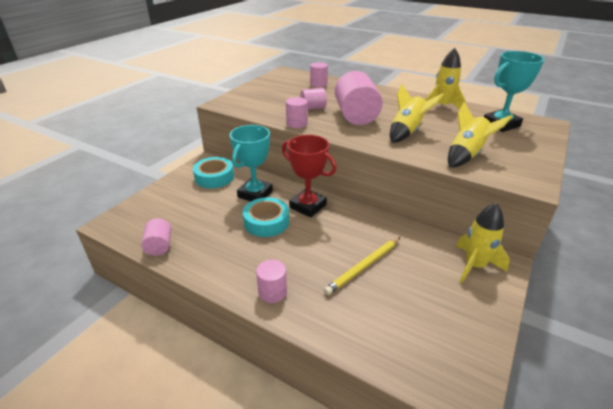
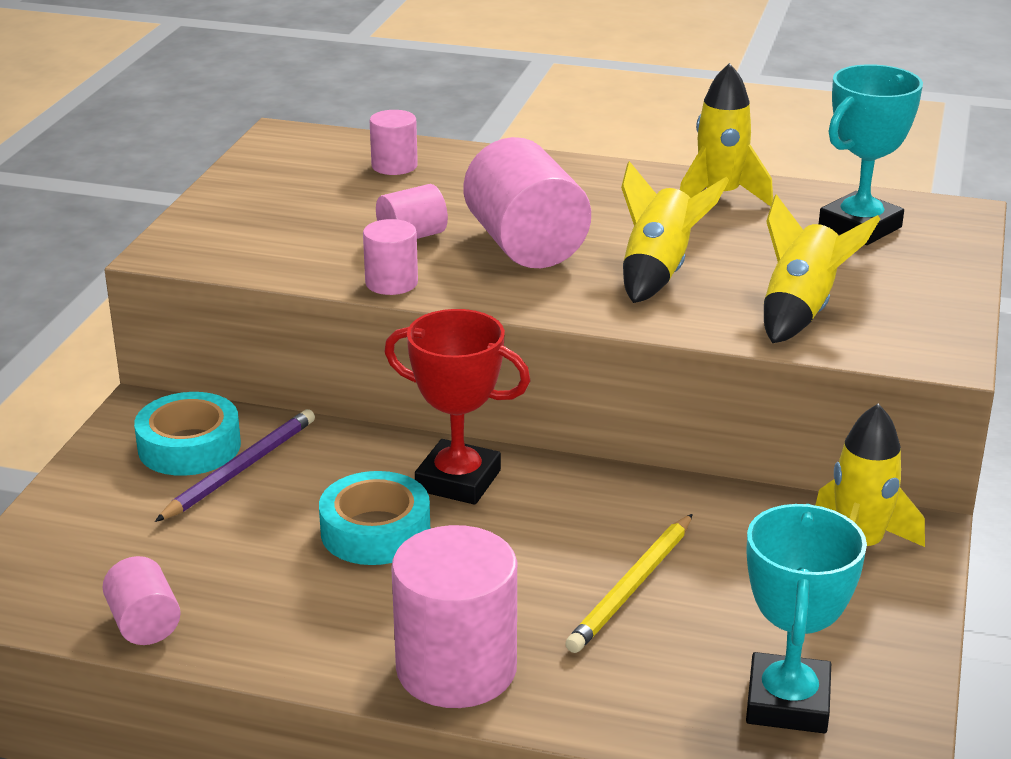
camera: 15 degrees left, 5 degrees down
(228, 188) = (240, 469): none -> purple pencil
(255, 194) = (316, 471): turquoise trophy -> turquoise trophy (787, 702)
(272, 292) = (456, 668): pink cylinder -> pink cylinder, size x1.91

